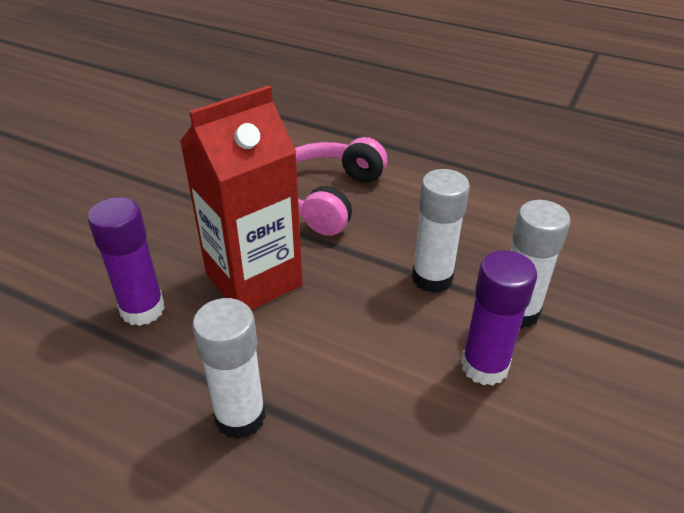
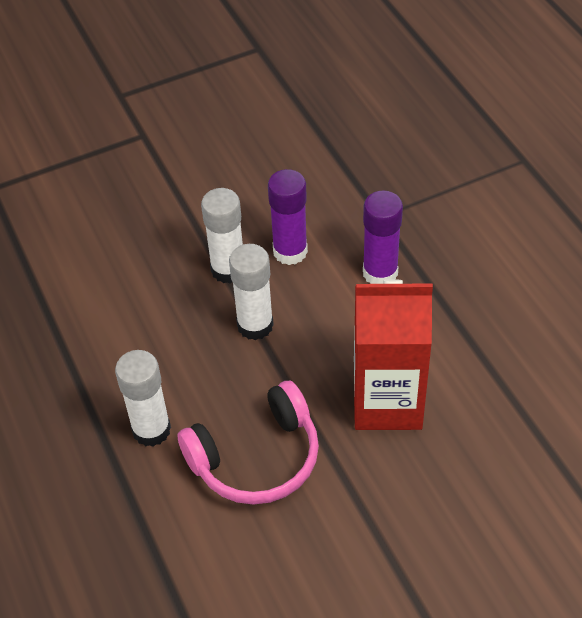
camera: 140 degrees left, 10 degrees up
(142, 309) = (489, 423): purple glue stick -> purple glue stick (380, 273)
(240, 416) = (463, 304): white glue stick -> white glue stick (151, 430)

